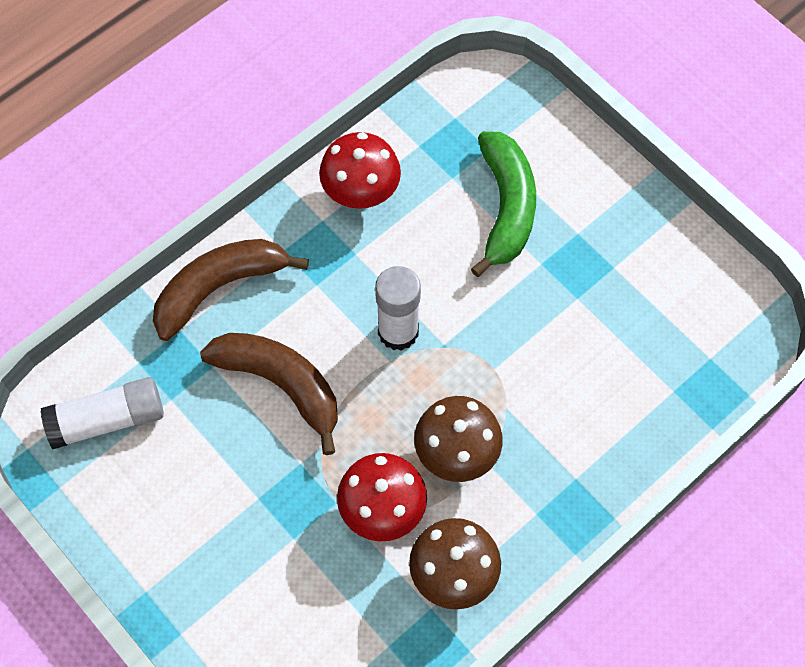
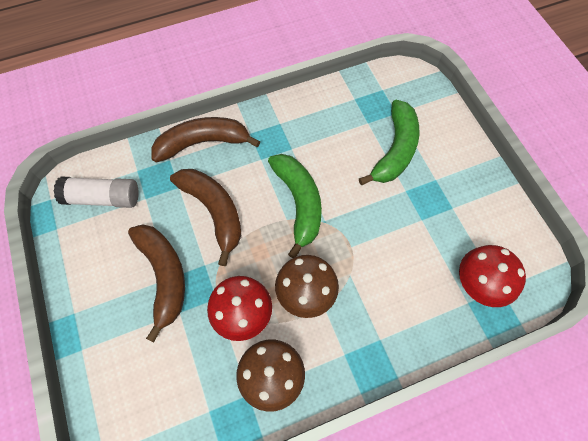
camera: 20 degrees right, 0 degrees up
(250, 498) = (164, 276): none -> brown banana
(361, 194) = (309, 115): red mushroom -> red mushroom (478, 285)
(398, 331) = (299, 203): white glue stick -> green banana

